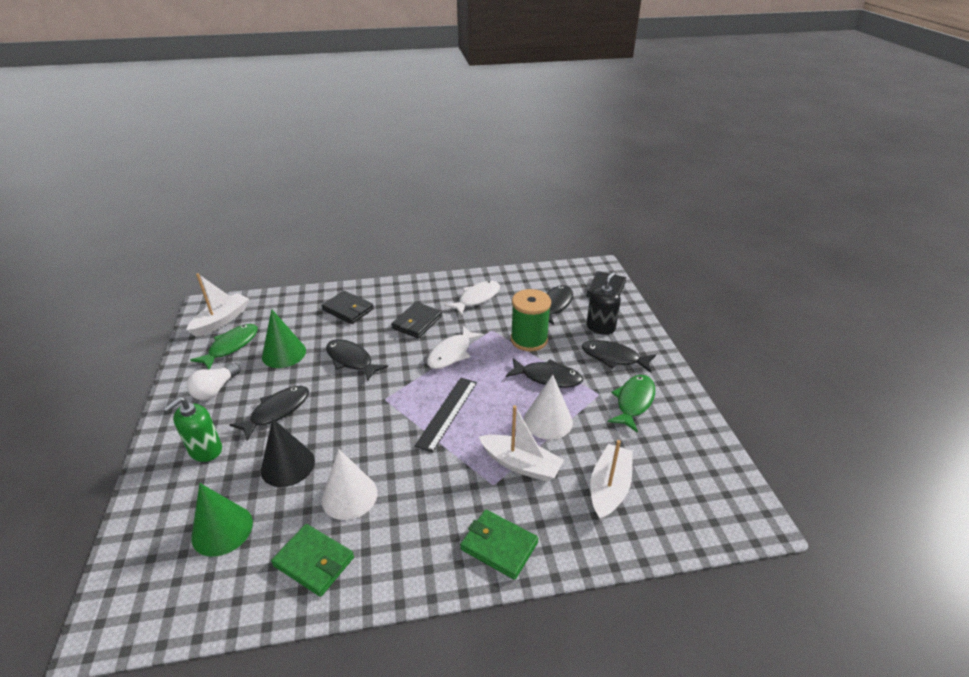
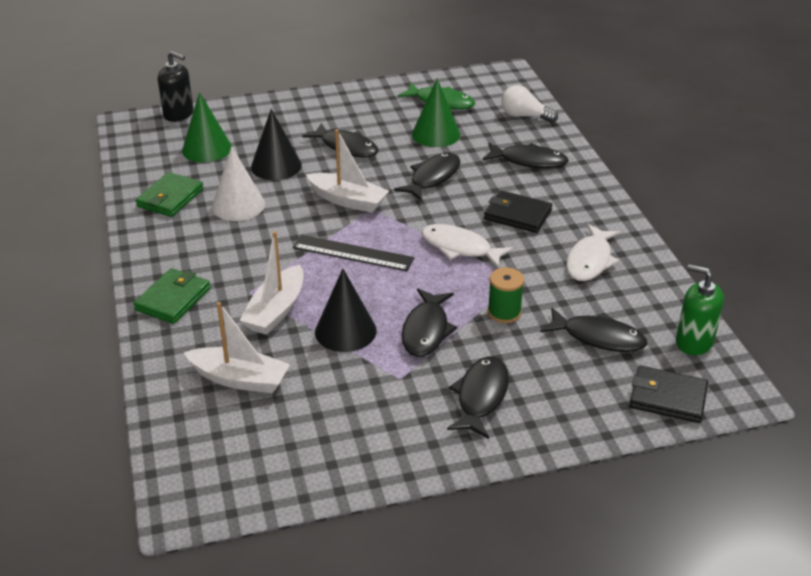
camera: 85 degrees right, 0 degrees up
(205, 450) = (294, 121): green soap dispenser -> green soap dispenser (694, 342)
(215, 390) = (373, 108): white light bulb -> white light bulb (525, 116)
(221, 321) = (483, 87): white boat -> white boat (348, 200)
(348, 309) = (529, 161): black wallet -> black fish
(477, 298) = (590, 260): white fish -> white fish turned 75 degrees clockwise
(529, 340) = (504, 312): green spool -> green spool, size x0.63
(548, 421) = (345, 331): white cone -> black cone
(600, 327) = (554, 386): black soap dispenser -> black soap dispenser (179, 114)
(634, 402) = (388, 411): green fish -> none

